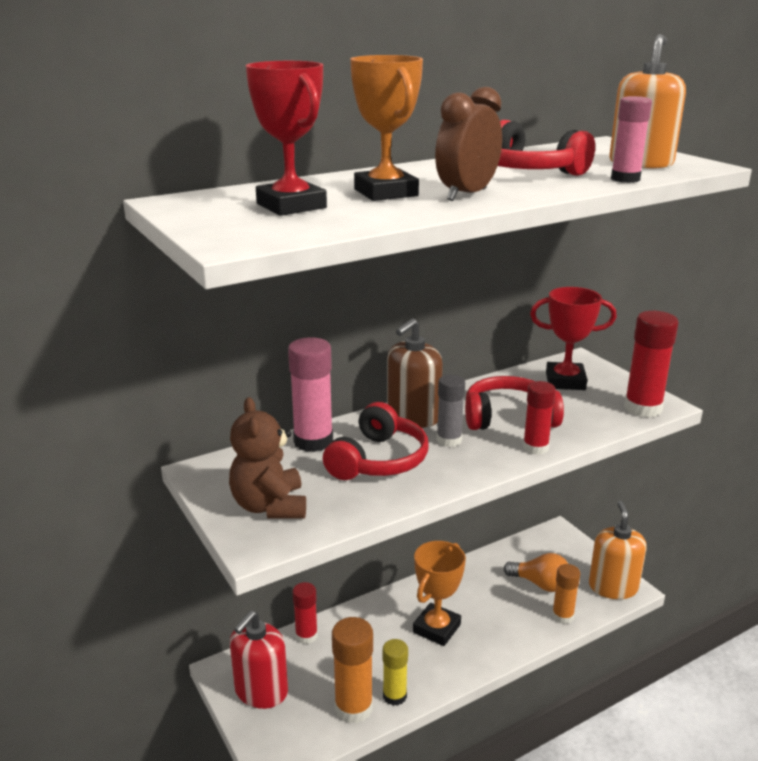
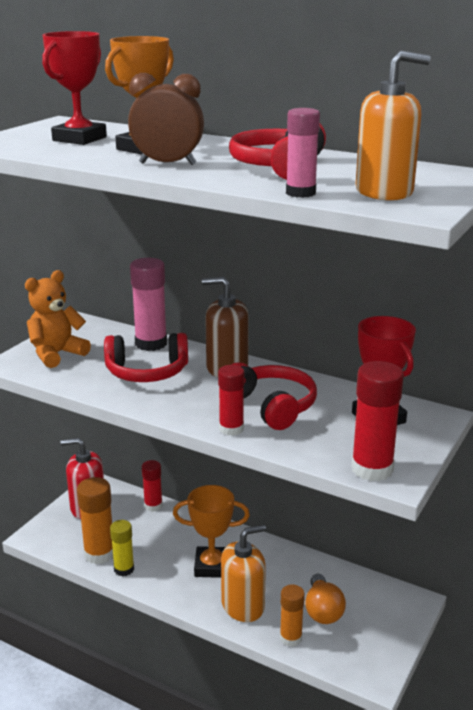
camera: 60 degrees right, 0 degrees up
(270, 506) = (56, 354): brown teddy bear -> orange teddy bear
(449, 440) = (204, 390): grey glue stick -> none
(613, 587) = (366, 663): orange soap dispenser -> orange soap dispenser (243, 605)

